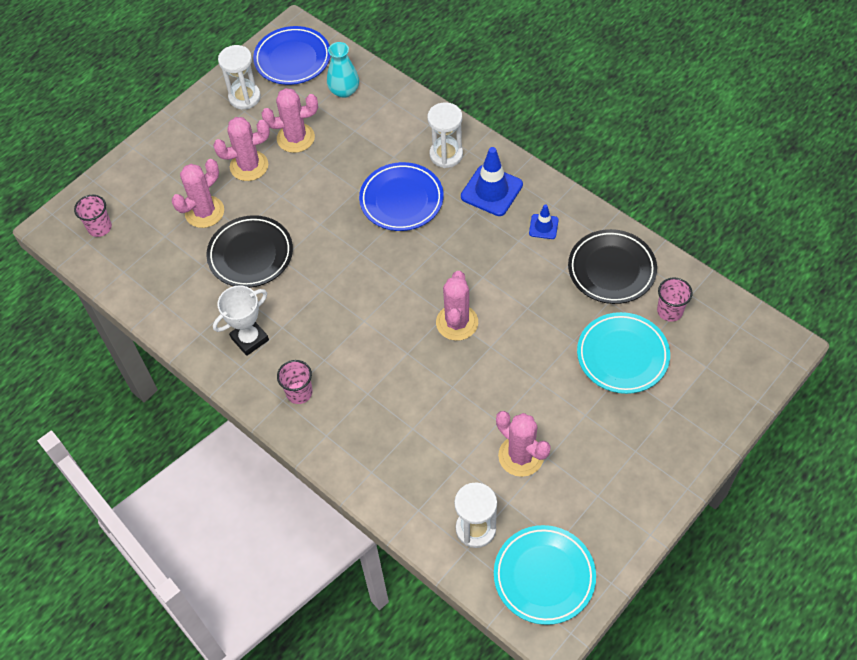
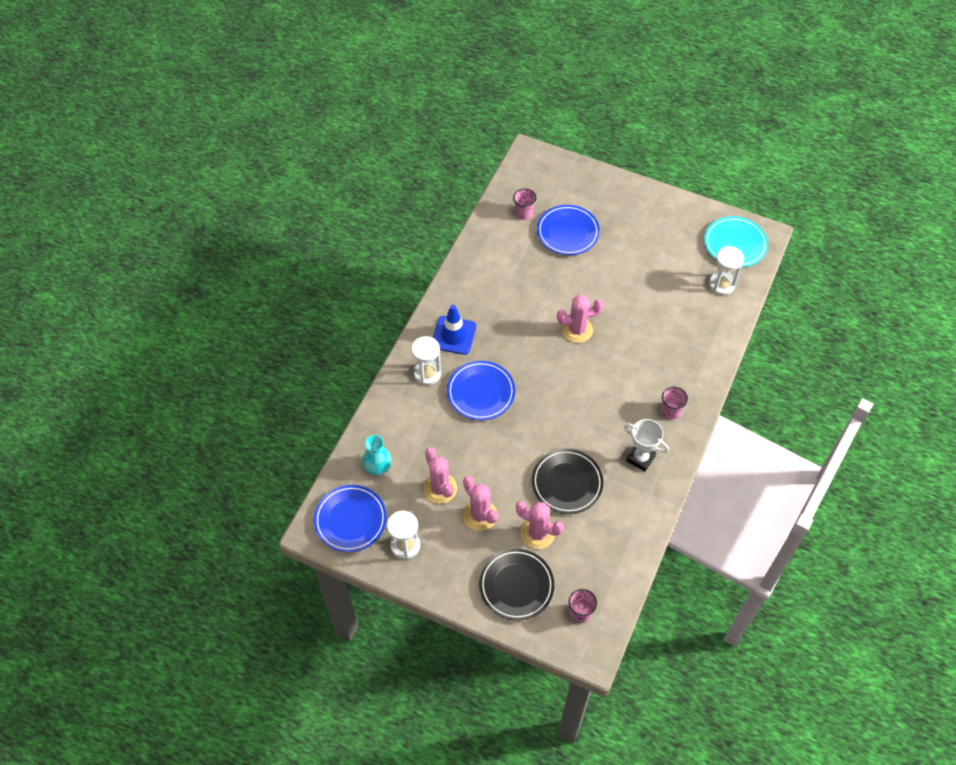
camera: 110 degrees left, 0 degrees up
(521, 456) = (662, 272): pink cactus -> none
(543, 226) = (477, 296): blue traffic cone -> none
(611, 270) = (501, 250): black plate -> black plate (516, 586)
(622, 356) = (567, 232): turquoise plate -> blue plate

